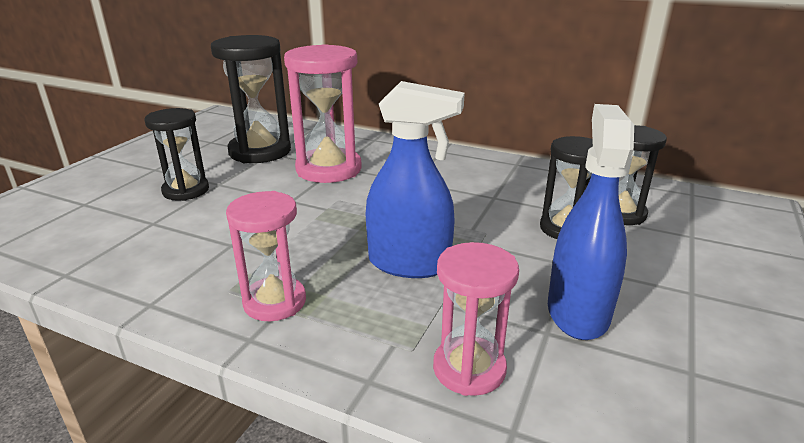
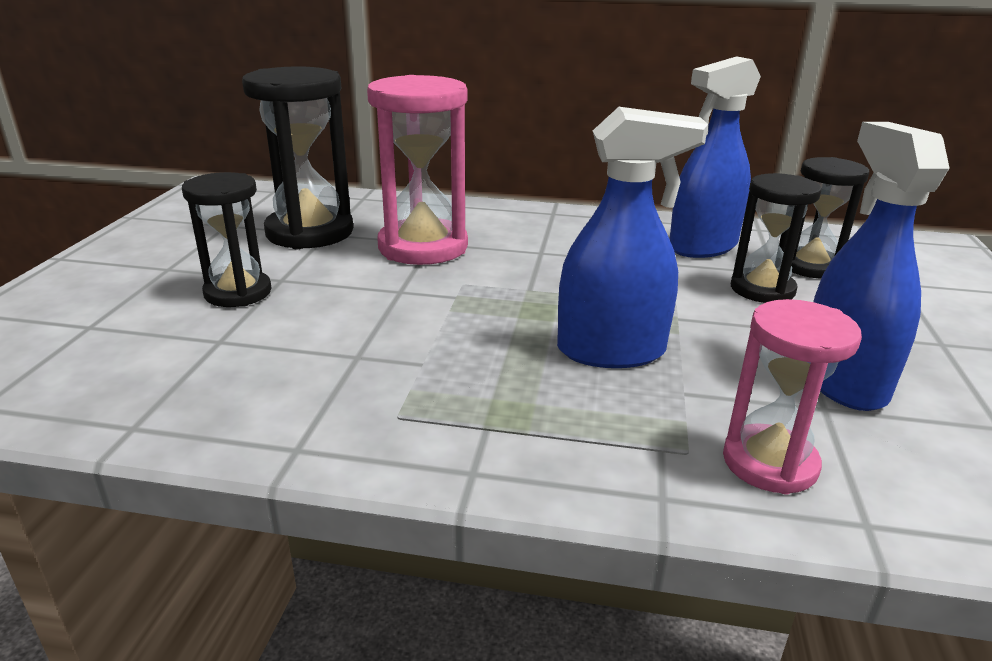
camera: 15 degrees left, 0 degrees up
(275, 302) = (472, 420): pink hourglass -> none
(541, 188) = (702, 246): none -> blue spray bottle

